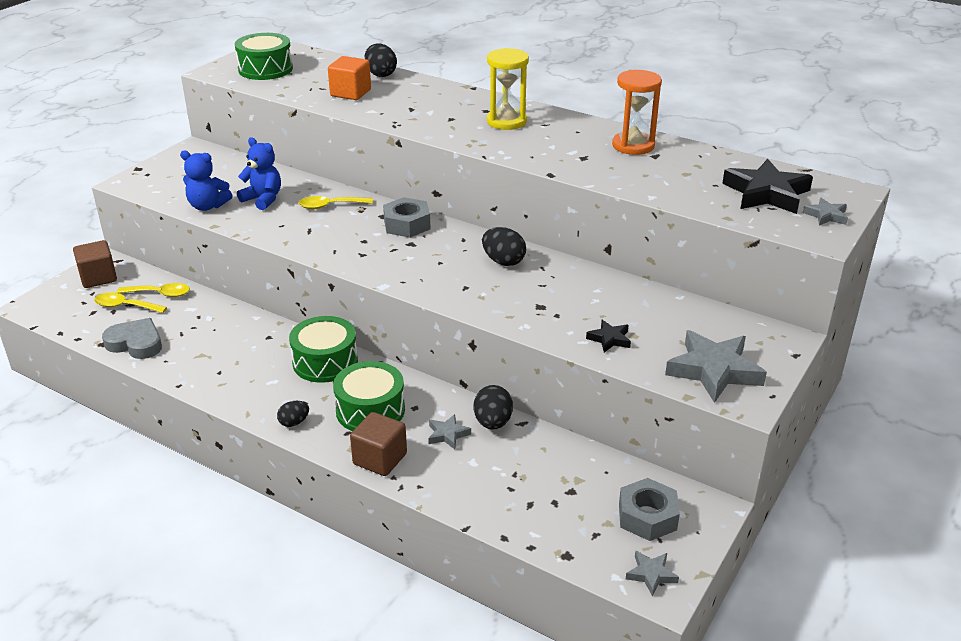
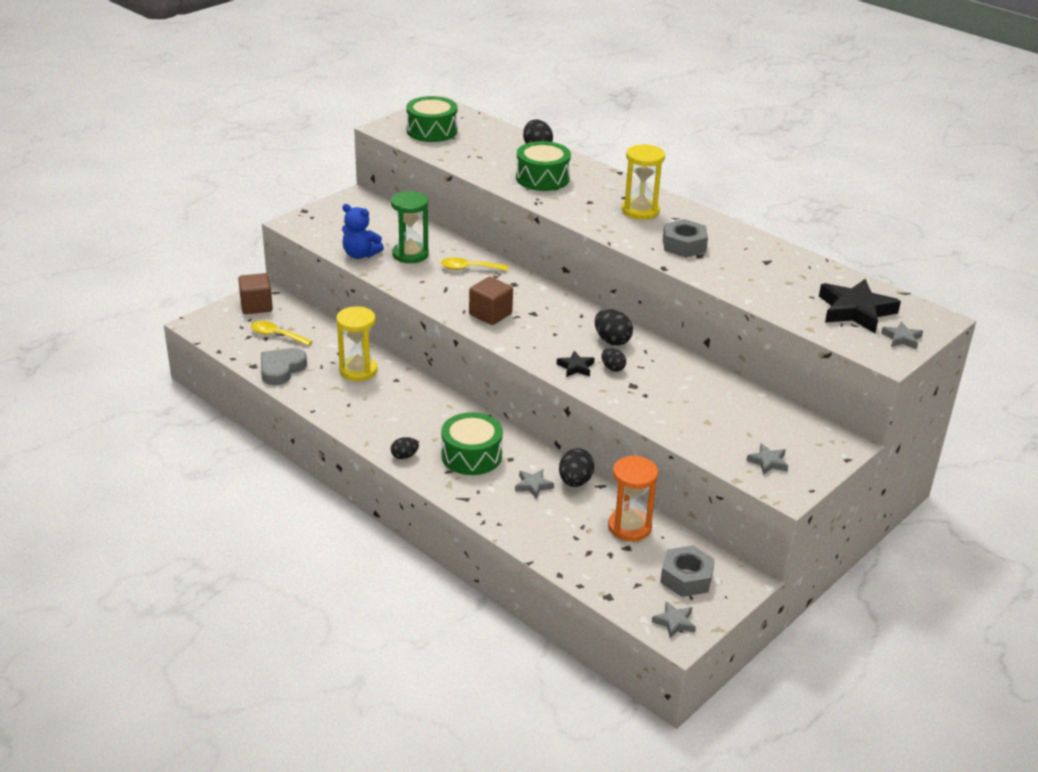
camera: 10 degrees right, 0 degrees up
(136, 343) = (281, 369): grey heart -> grey heart turned 90 degrees counterclockwise
(160, 294) = (308, 328): yellow spoon -> none
(224, 332) = (358, 370): none -> yellow hourglass
(263, 199) = (410, 254): blue teddy bear -> green hourglass
(325, 362) = (441, 409): green drum -> green drum (542, 178)
(350, 93) = (504, 165): orange cube -> none
(380, 459) = (470, 497): brown cube -> brown cube (490, 314)
(407, 224) = (534, 295): grey nut -> grey nut (684, 245)
(513, 291) = (612, 368): none -> black egg
(609, 339) = (685, 422): black star -> black star (576, 367)
(633, 145) = (750, 249): orange hourglass -> orange hourglass (629, 527)
(714, 371) = (768, 462): grey star -> grey star, size x0.49

